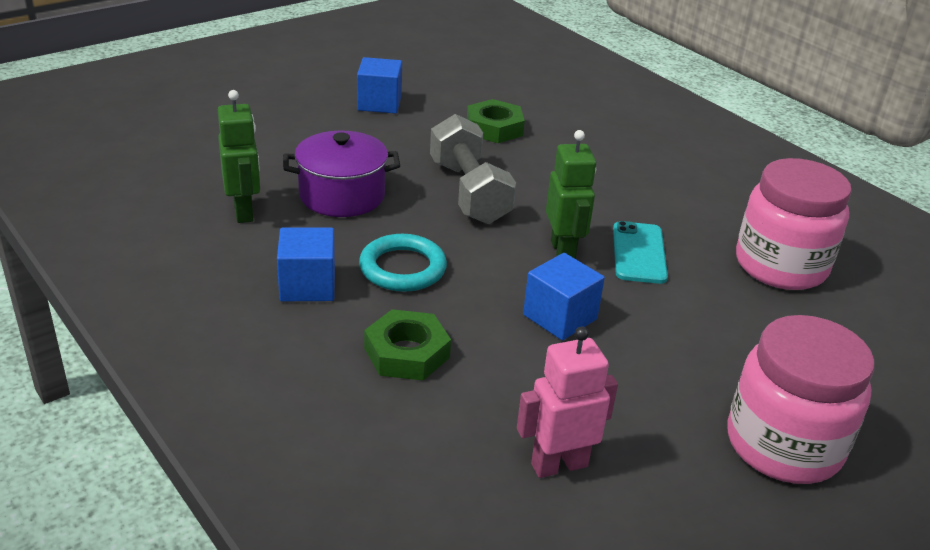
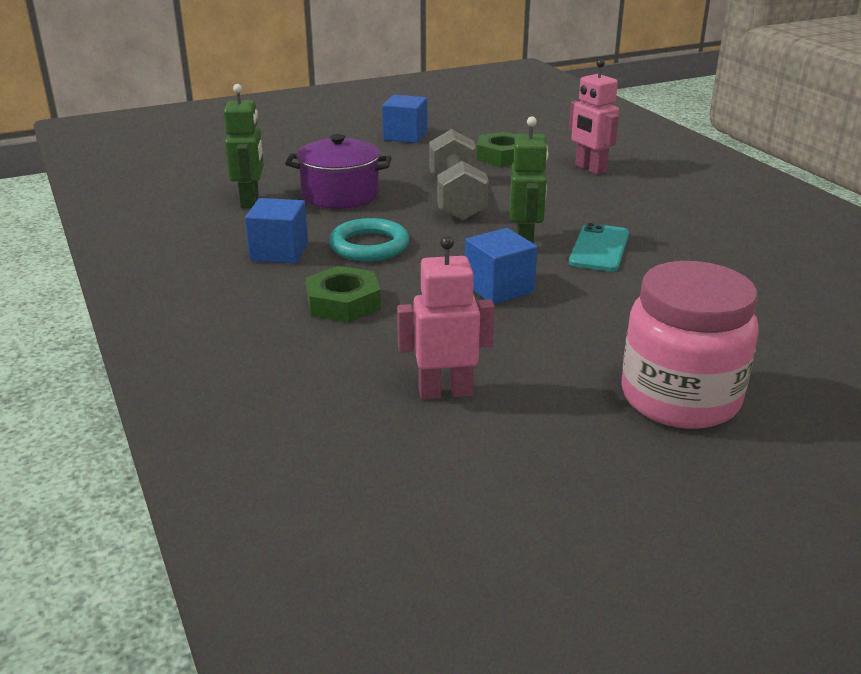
camera: 15 degrees right, 5 degrees down
(590, 141) = (590, 168): none -> pink robot
(780, 266) = (741, 266): pink jar -> none

